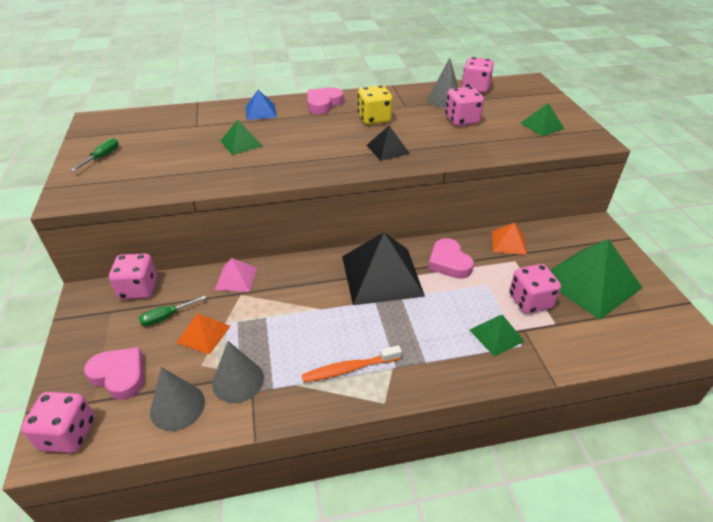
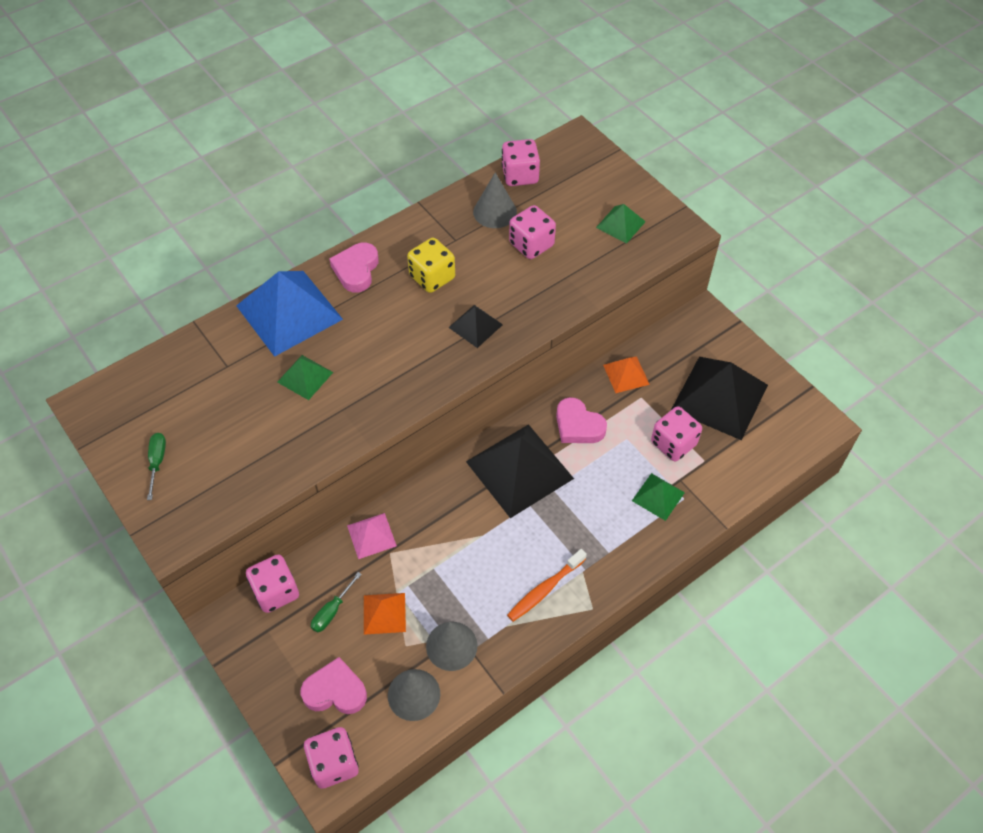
camera: 25 degrees left, 15 degrees up
(261, 112) = (289, 312): blue pyramid -> blue pyramid, size x2.03
(589, 282) = (719, 397): green pyramid -> black pyramid

